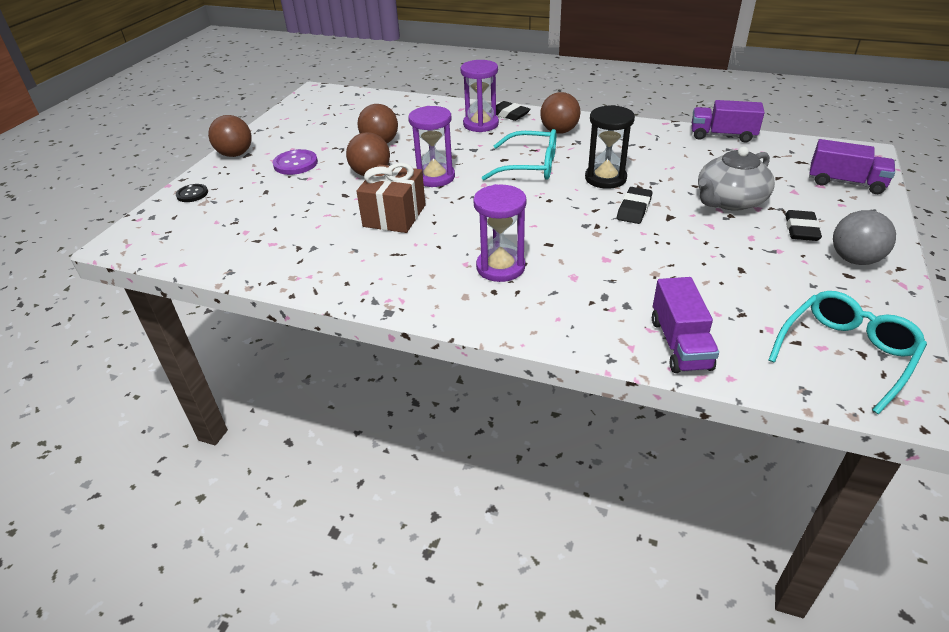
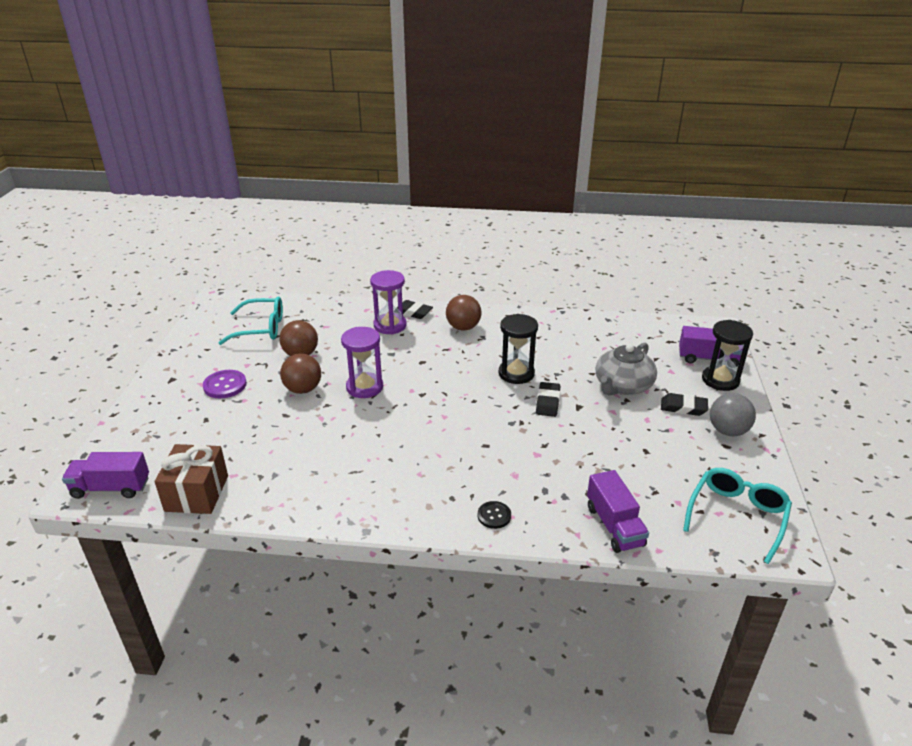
camera: 15 degrees left, 5 degrees down
(192, 194) = (131, 430): black button -> black button (494, 516)
(235, 154) = (159, 380): brown ball -> none
(394, 215) = (340, 432): brown gift -> brown gift (197, 493)
(500, 267) = (451, 473): purple hourglass -> none
(530, 166) = (447, 367): turquoise glasses -> turquoise glasses (261, 328)
(722, 135) = (602, 320): purple truck -> purple truck (111, 488)
(801, 229) = (683, 407): black eraser -> black eraser turned 75 degrees counterclockwise
(856, 205) = (720, 380): none -> black hourglass

